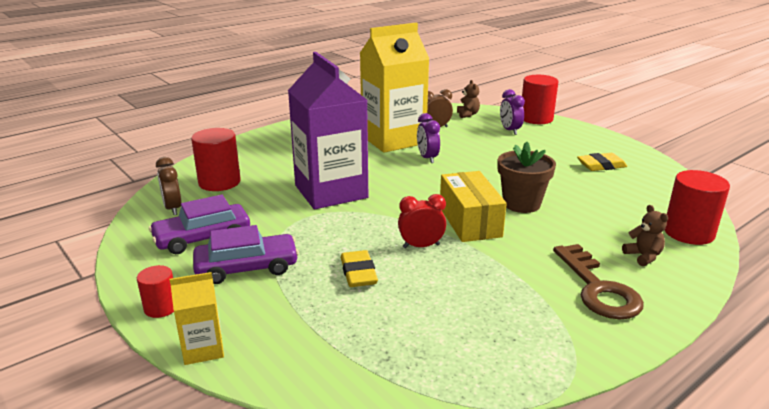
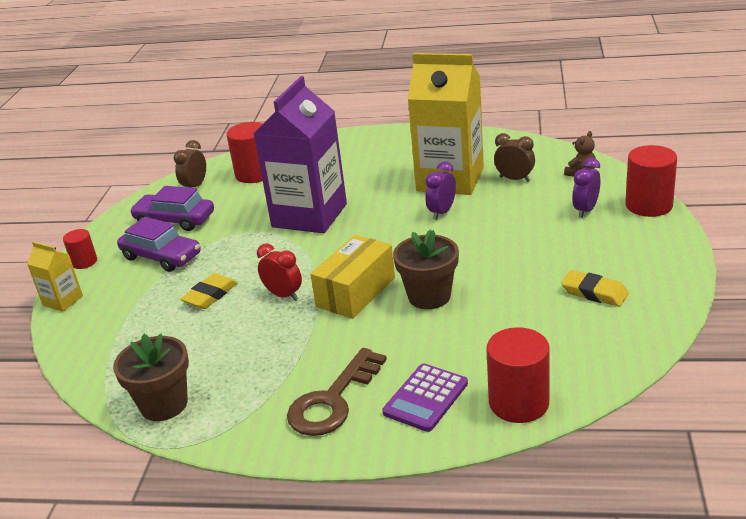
camera: 50 degrees right, 5 degrees up
(490, 366) = (164, 404): none -> brown flower pot
(643, 256) = (426, 398): brown teddy bear -> purple calculator

